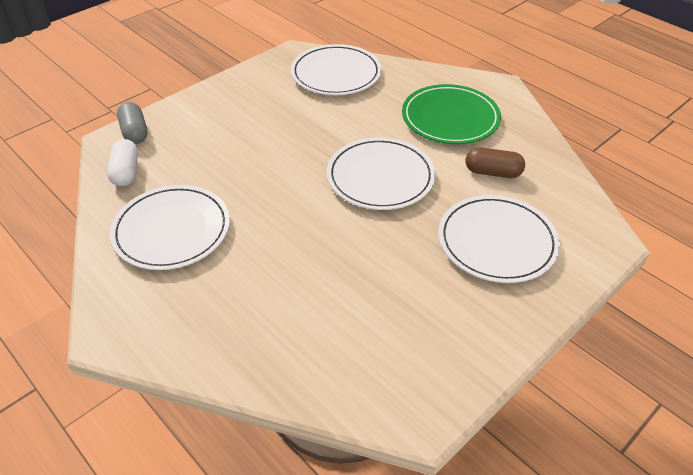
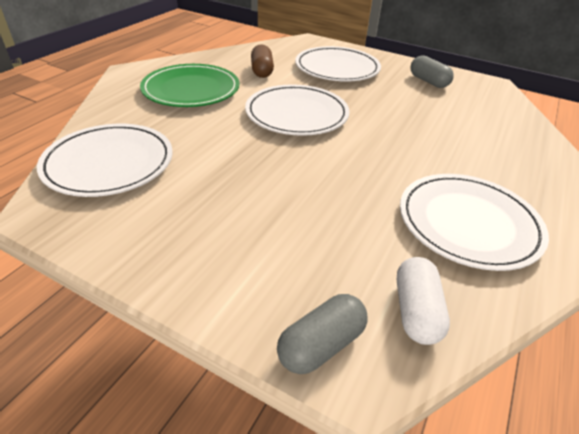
camera: 110 degrees left, 5 degrees down
(126, 172) = (416, 311): white capsule -> white capsule turned 60 degrees counterclockwise
(440, 329) = (428, 81): none -> grey capsule

